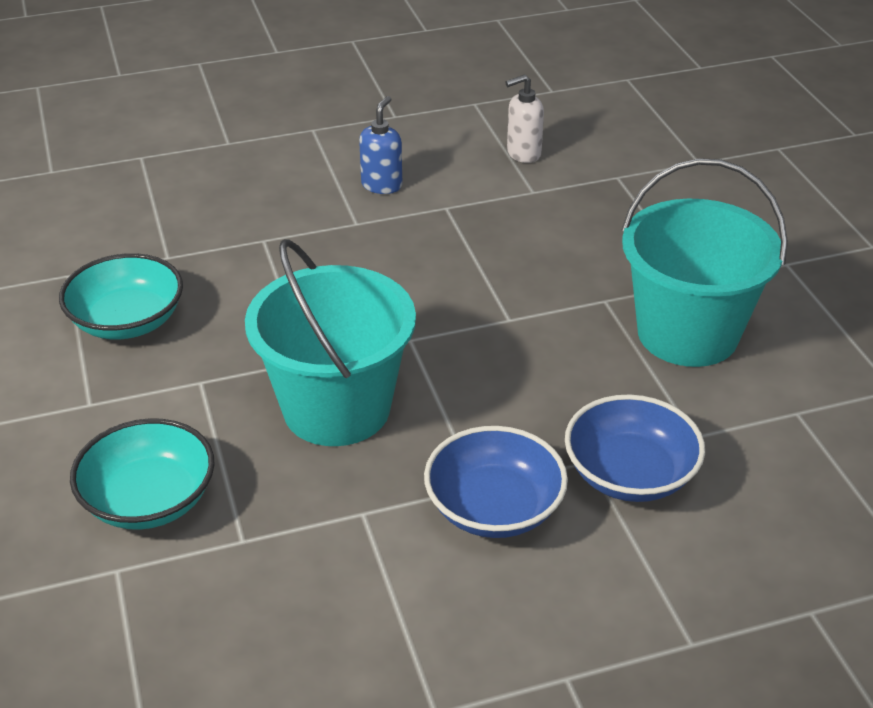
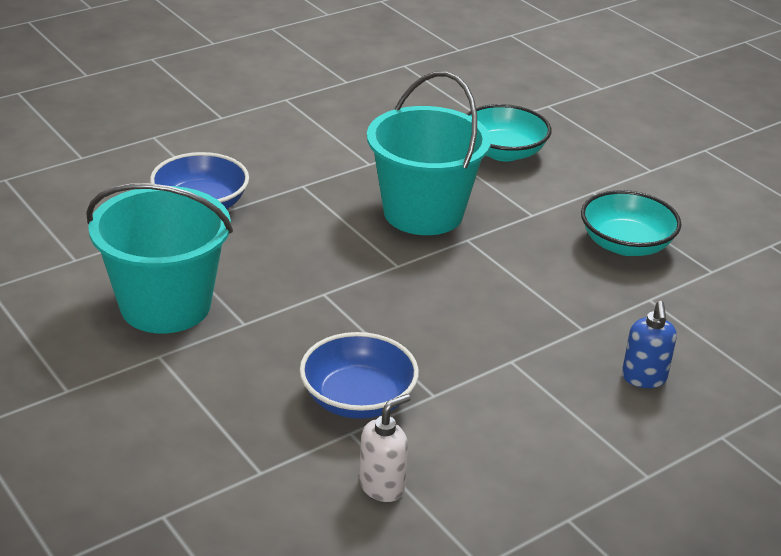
camera: 160 degrees right, 5 degrees down
(382, 185) = (515, 410): blue soap dispenser -> blue soap dispenser (644, 378)
(494, 508) = (287, 176): blue bowl -> blue bowl (358, 399)

